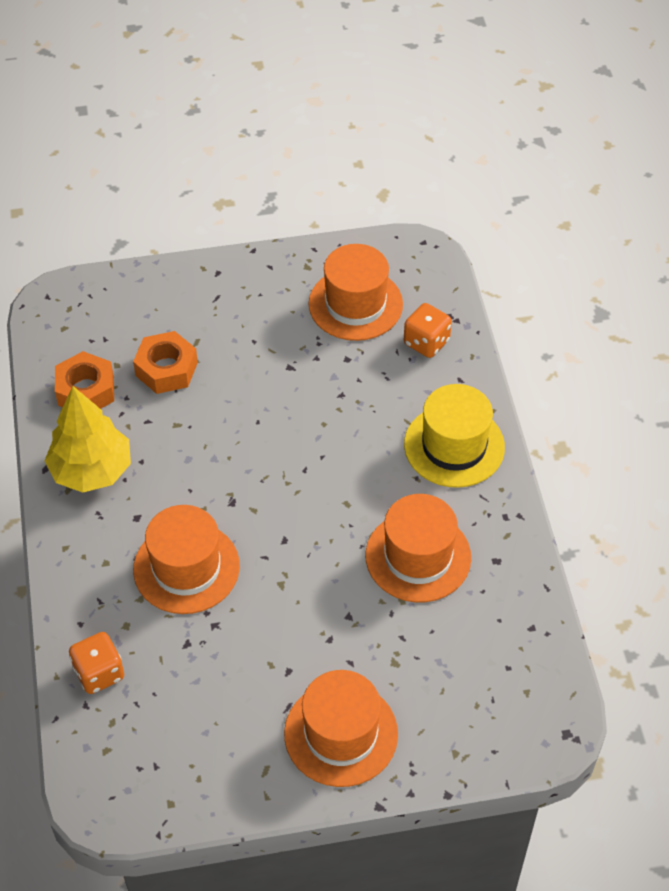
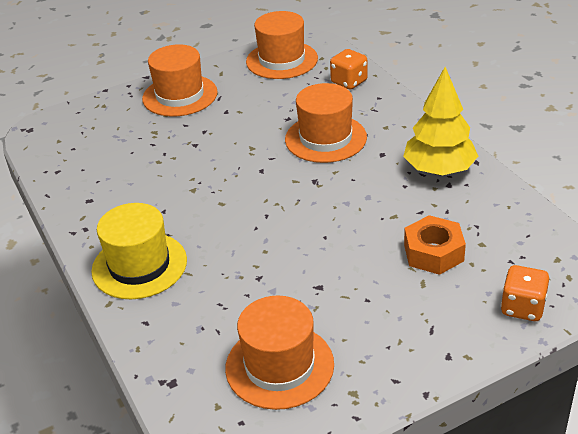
camera: 165 degrees right, 15 degrees down
(86, 390) = (491, 218): orange nut -> none
(418, 556) = (152, 187): orange hat -> orange hat (282, 60)
(426, 342) = (189, 348): orange dice -> orange dice (522, 307)

